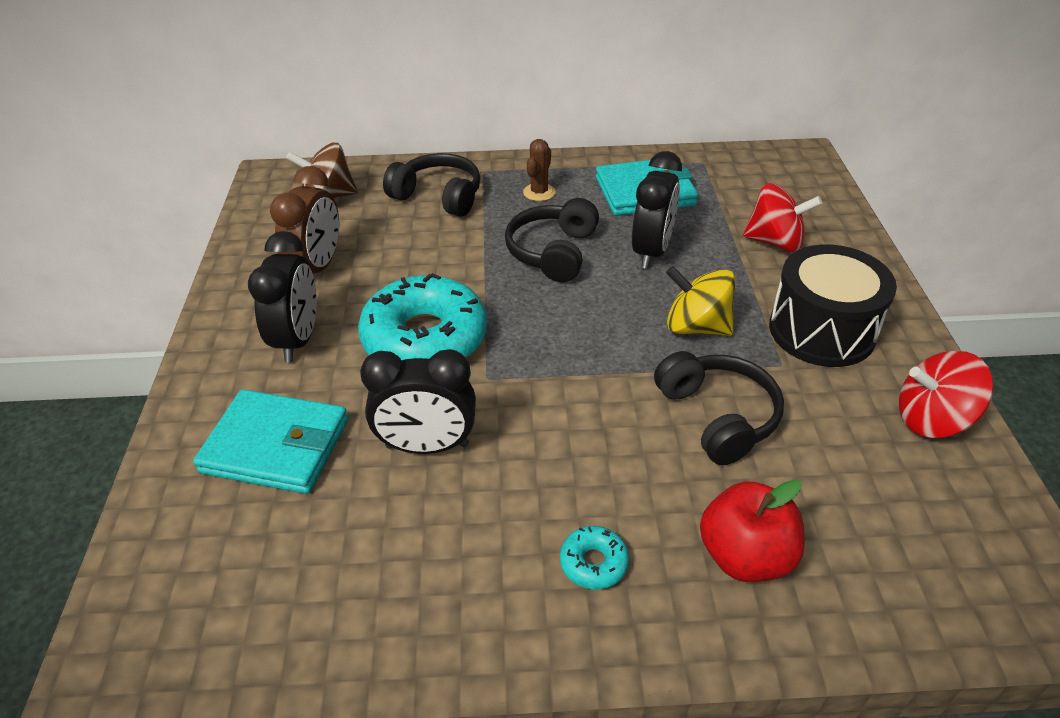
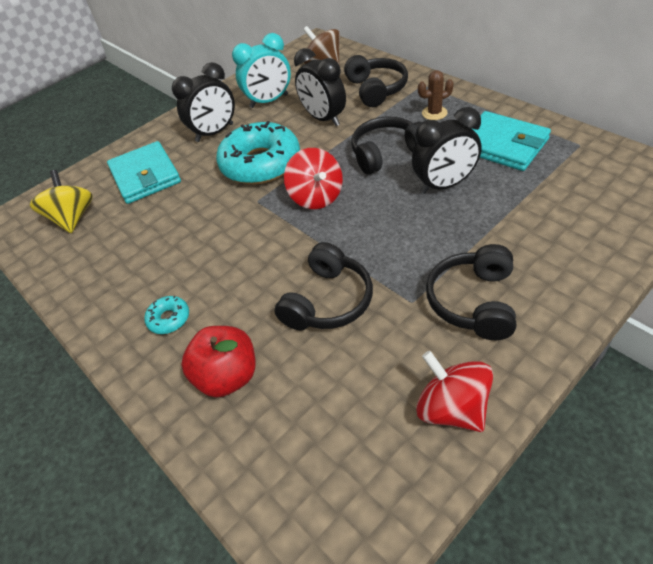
camera: 55 degrees right, 5 degrees up
(317, 267) = (269, 101): brown clock -> turquoise clock
(427, 446) = (190, 215): black clock -> black clock (323, 119)
(696, 326) = (398, 245): yellow spinning top -> yellow spinning top (73, 218)
(775, 242) = (541, 227): red spinning top -> red spinning top (316, 197)
(821, 330) = (473, 302): black drum -> black headphones

